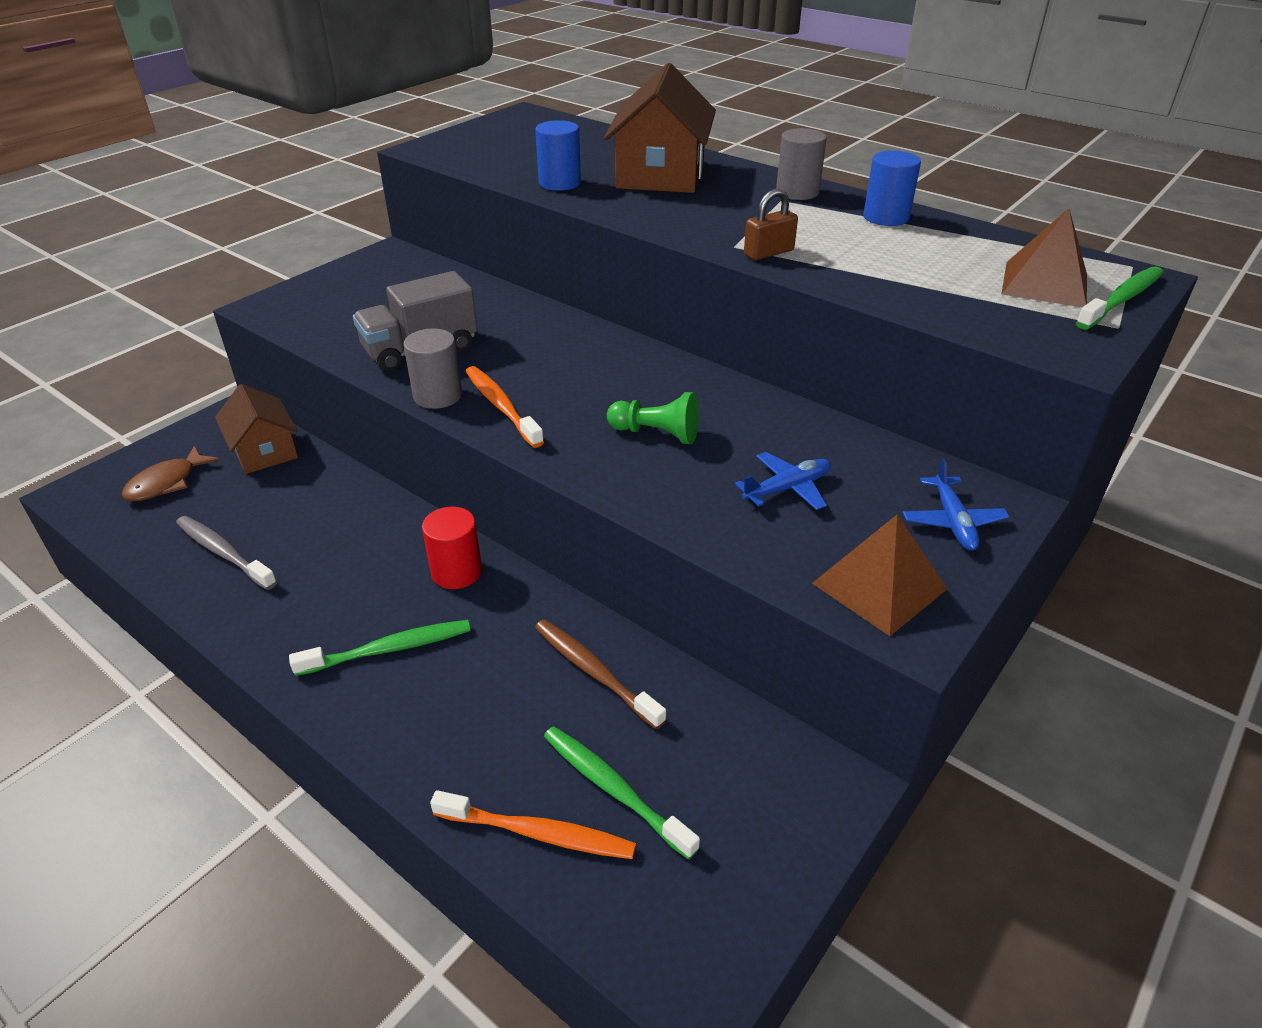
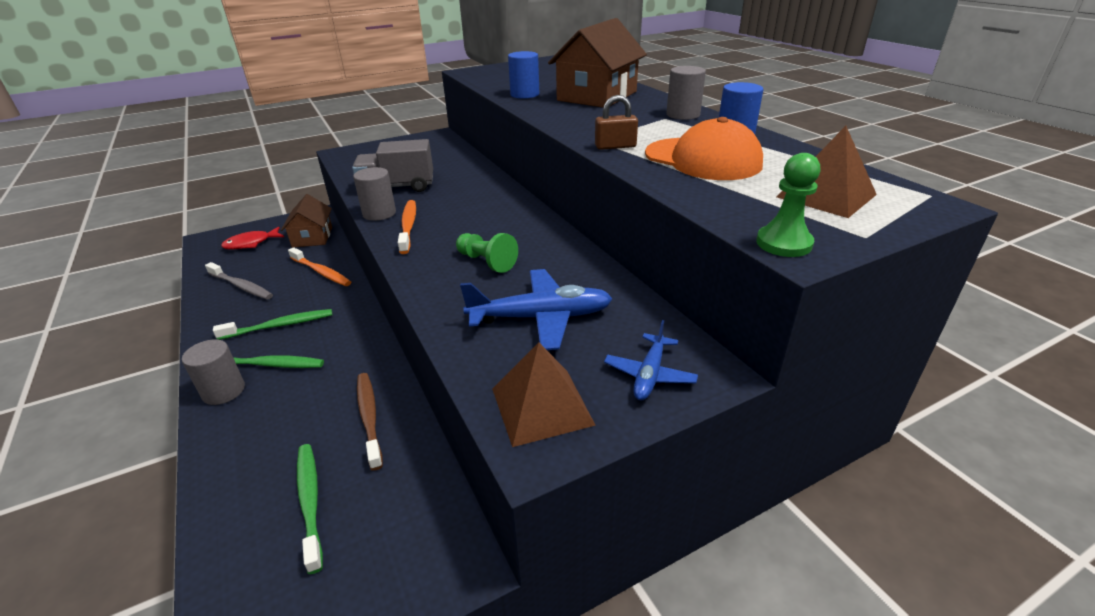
camera: 25 degrees right, 5 degrees down
(167, 483) = (251, 243): brown fish -> red fish
(224, 553) = (241, 286): grey toothbrush -> grey toothbrush turned 150 degrees clockwise
(358, 703) = (224, 391): none -> grey cylinder
(456, 572) = (347, 330): red cylinder -> none
(538, 833) = (240, 513): orange toothbrush -> orange toothbrush (321, 272)
(787, 488) = (541, 318): blue plane -> blue plane, size x1.68
(883, 256) = (702, 159): none -> orange cap
(1058, 350) = (783, 243): none -> green pawn
(1121, 299) = (891, 217): green toothbrush -> green toothbrush (279, 326)

